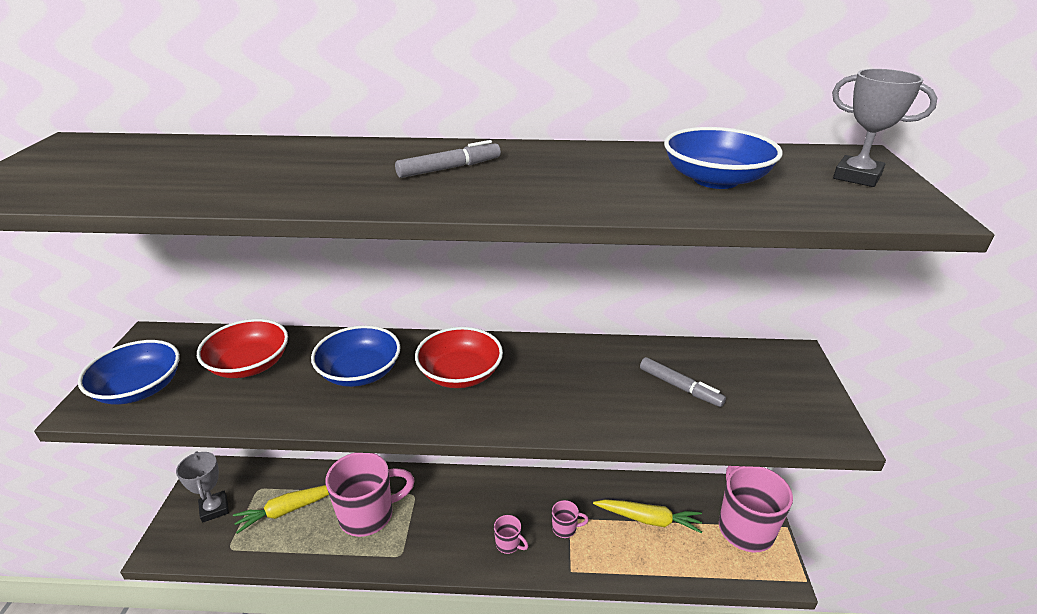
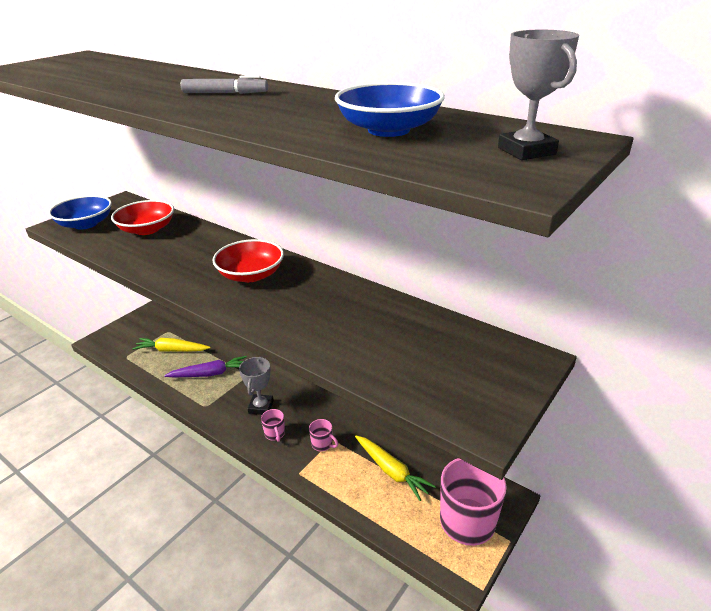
camera: 35 degrees right, 0 degrees up
(214, 509) = (138, 332): grey trophy -> grey trophy (261, 407)
(360, 372) = (196, 253): blue bowl -> none
(368, 515) = (210, 374): pink mug -> purple carrot
(679, 387) = (392, 340): grey marker -> none

